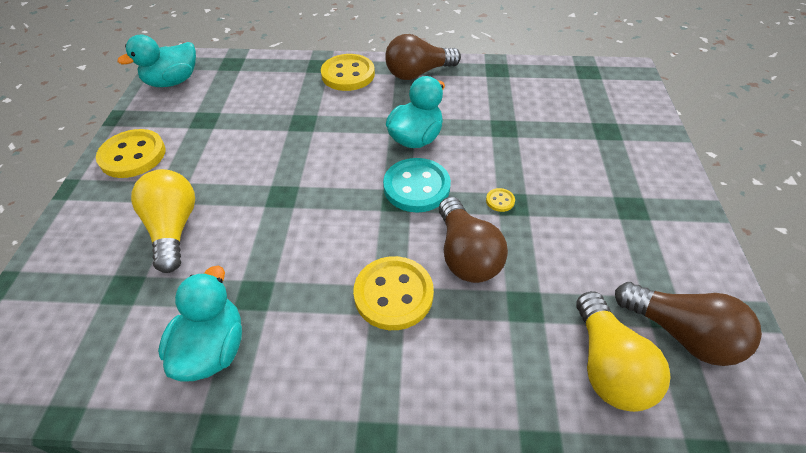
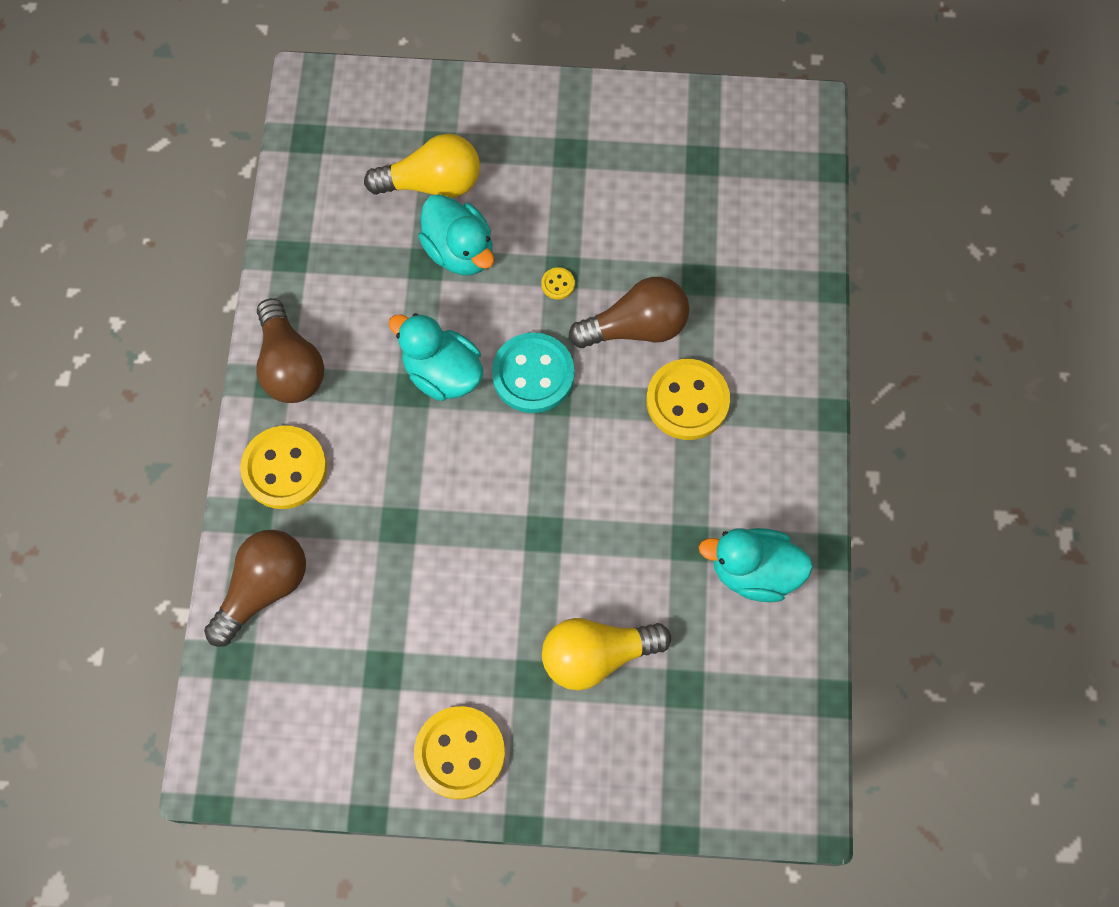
camera: 90 degrees left, 20 degrees up
(173, 81) = (279, 746): turquoise duck -> turquoise duck (460, 251)
(607, 365) = (758, 221): yellow light bulb -> yellow light bulb (432, 183)
(681, 333) = (725, 154): brown light bulb -> brown light bulb (263, 588)

